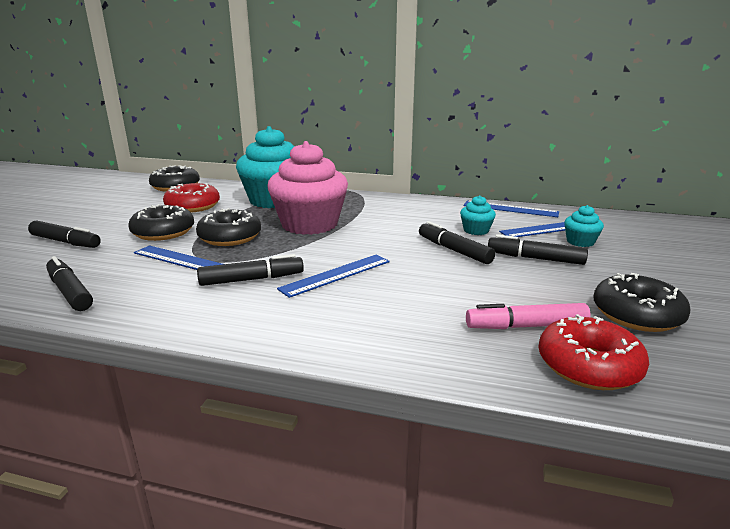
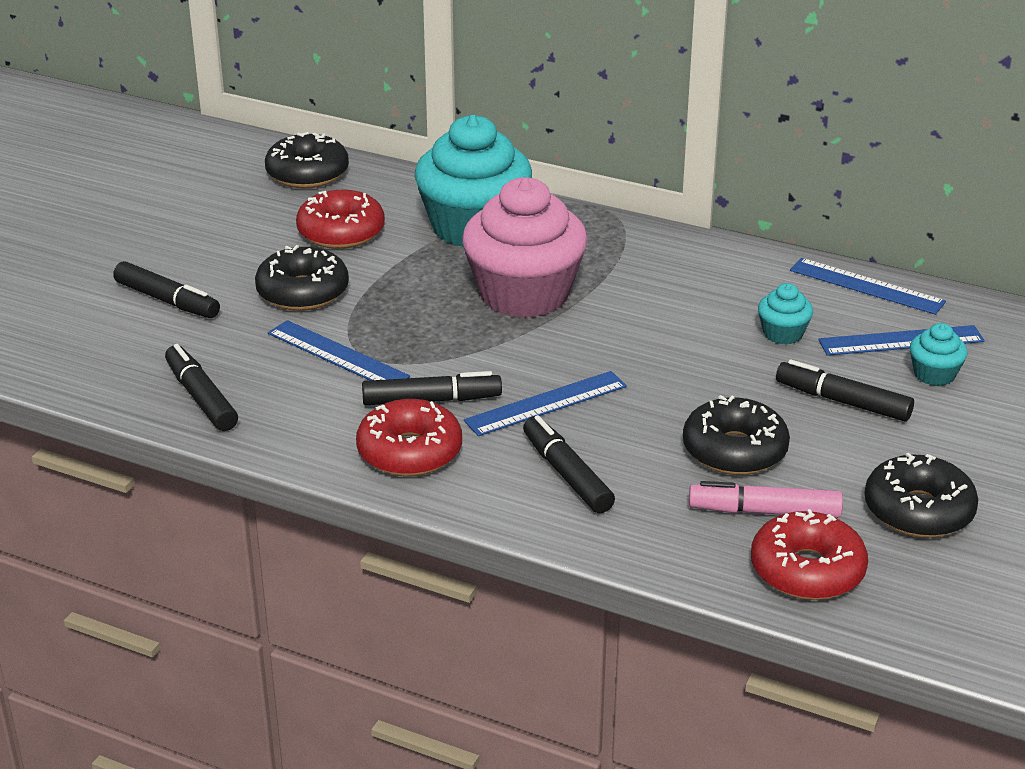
camera: 10 degrees right, 10 degrees up
(230, 237) = (401, 313): black donut -> black donut (734, 450)
(235, 312) = (409, 452): none -> red donut
(454, 250) = (729, 373): black marker -> black marker (567, 474)

